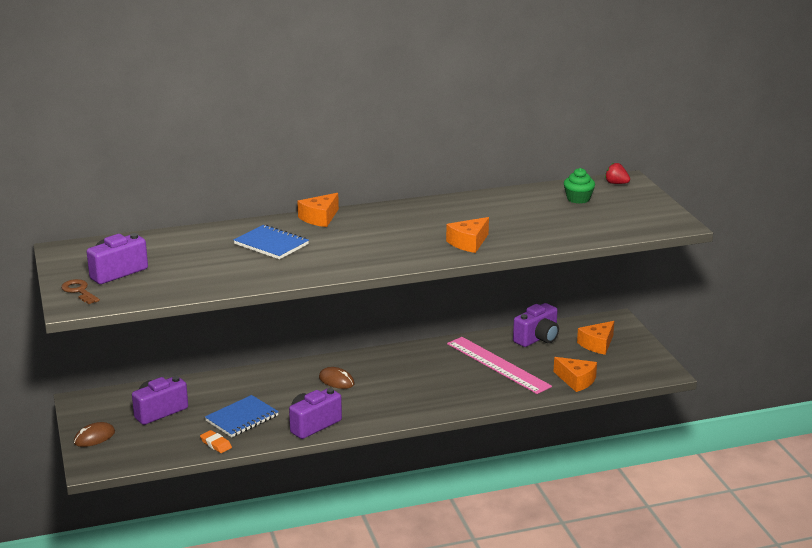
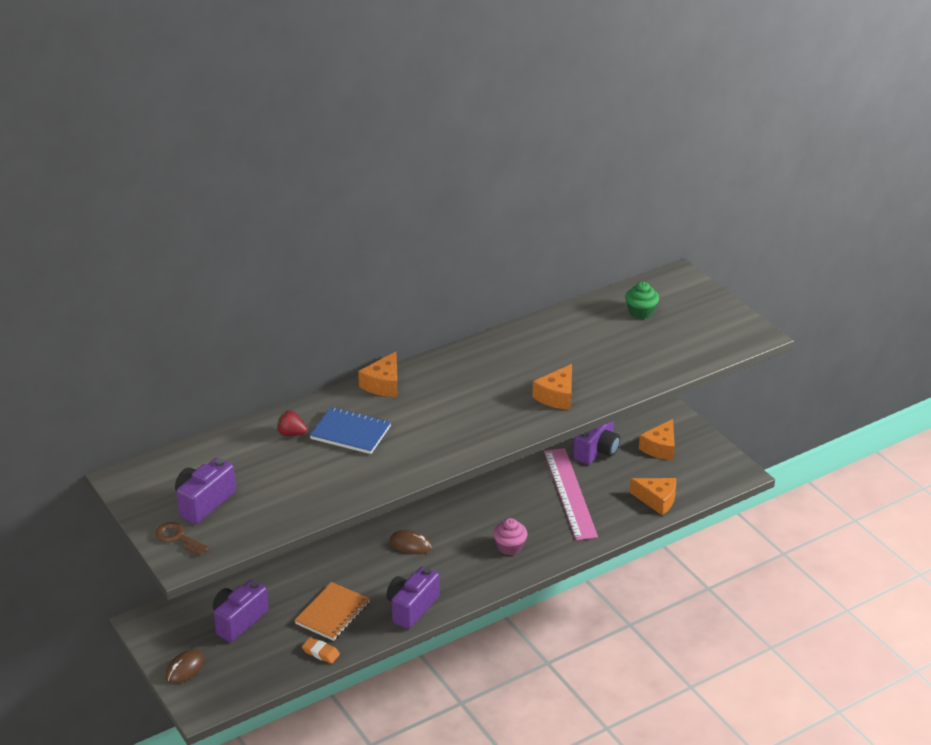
camera: 15 degrees left, 10 degrees up
(242, 418) = (332, 613): blue notebook -> orange notebook
(424, 395) = (510, 547): none -> pink cupcake
(497, 365) = (569, 493): pink ruler -> pink ruler turned 45 degrees clockwise
(616, 183) = (670, 282): red strawberry -> red strawberry (291, 433)

